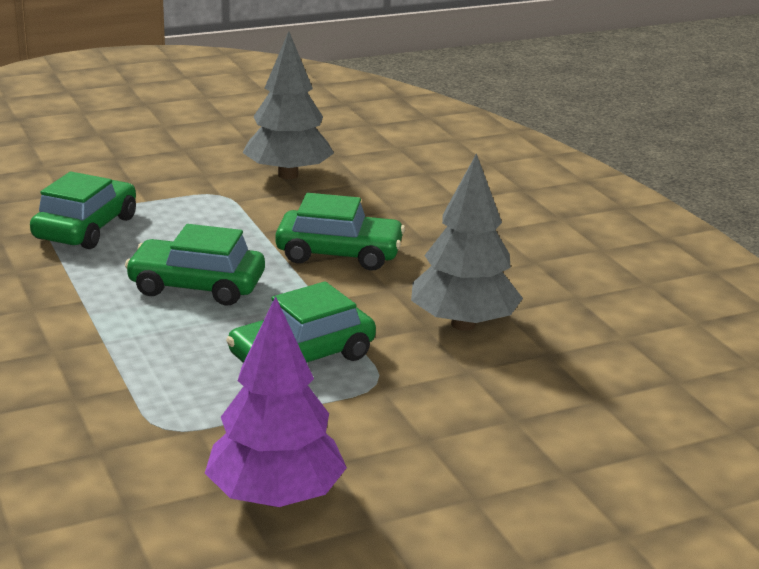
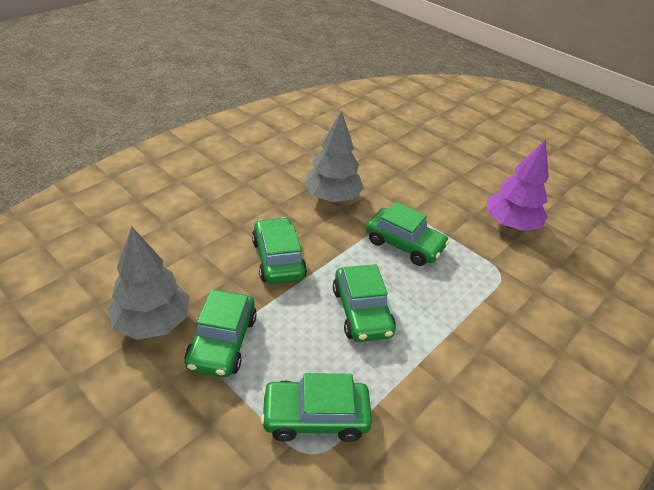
camera: 115 degrees left, 15 degrees up
(228, 202) = (222, 341): none -> green car

